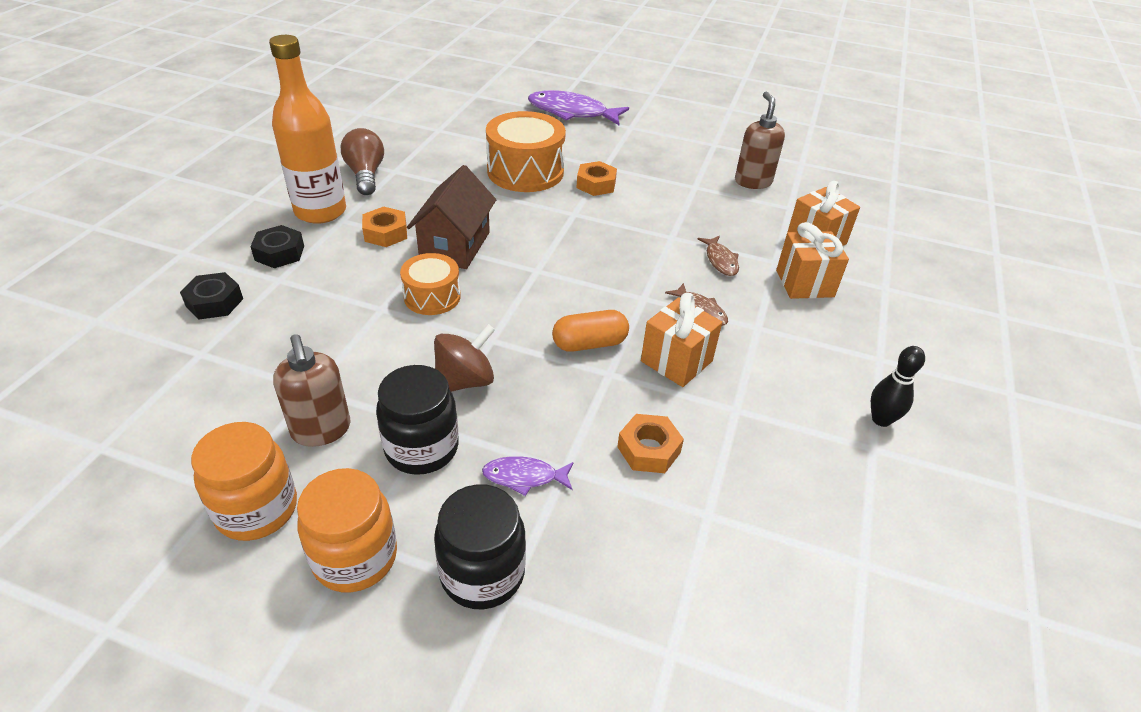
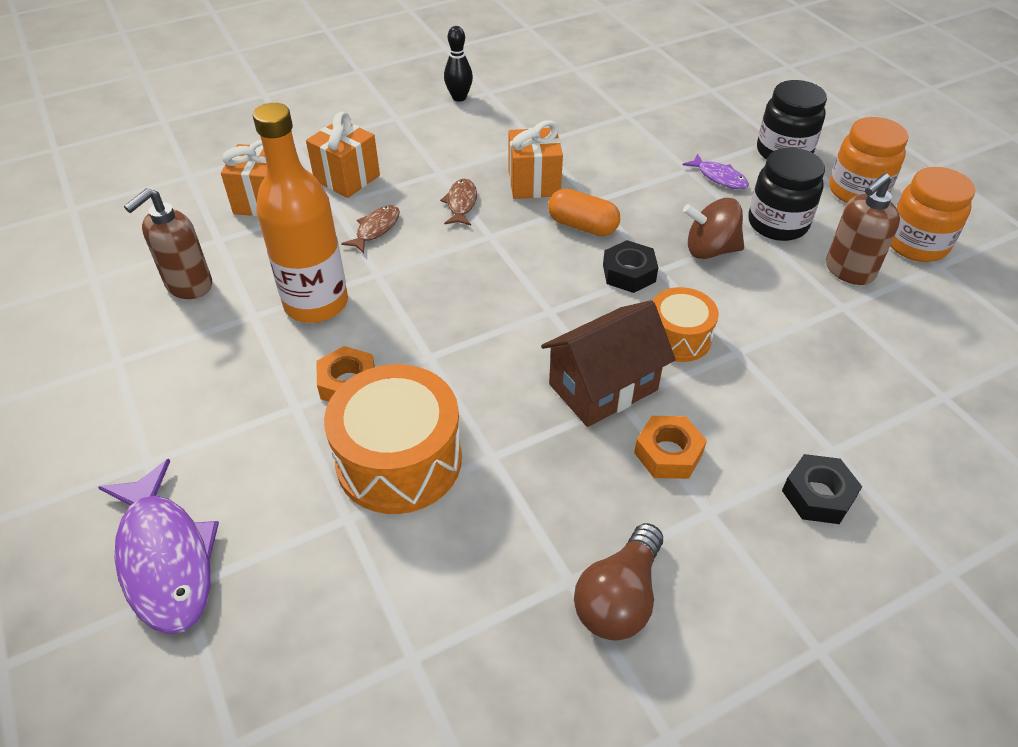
camera: 135 degrees left, 5 degrees up
(214, 302) = (918, 456): black nut -> black nut (629, 273)
(320, 211) = (730, 548): orange bottle -> orange bottle (316, 303)
(321, 430) = (849, 271): brown soap dispenser -> brown soap dispenser turned 150 degrees counterclockwise
(649, 449) = (623, 152): orange nut -> none

